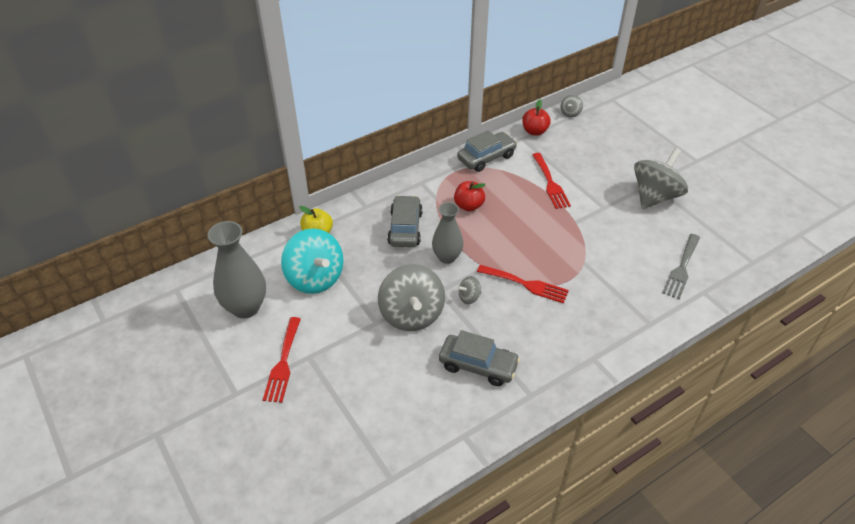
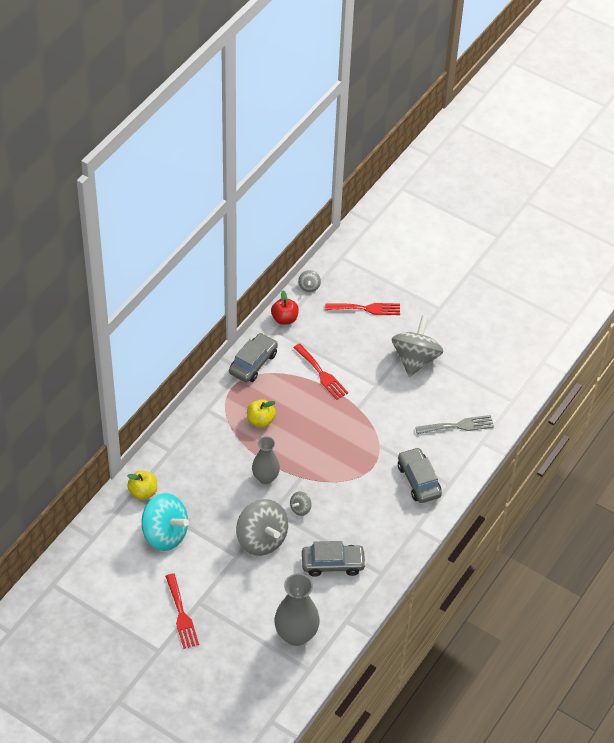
camera: 25 degrees left, 5 degrees up
(245, 307) = (122, 579): grey vase -> grey vase (296, 635)
(405, 228) = (216, 461): grey car -> grey car (418, 480)
(468, 206) = (260, 420): red apple -> yellow apple
(526, 284) = (341, 481): red fork -> red fork (366, 308)
(681, 269) = (458, 426): grey fork -> grey fork turned 105 degrees counterclockwise

